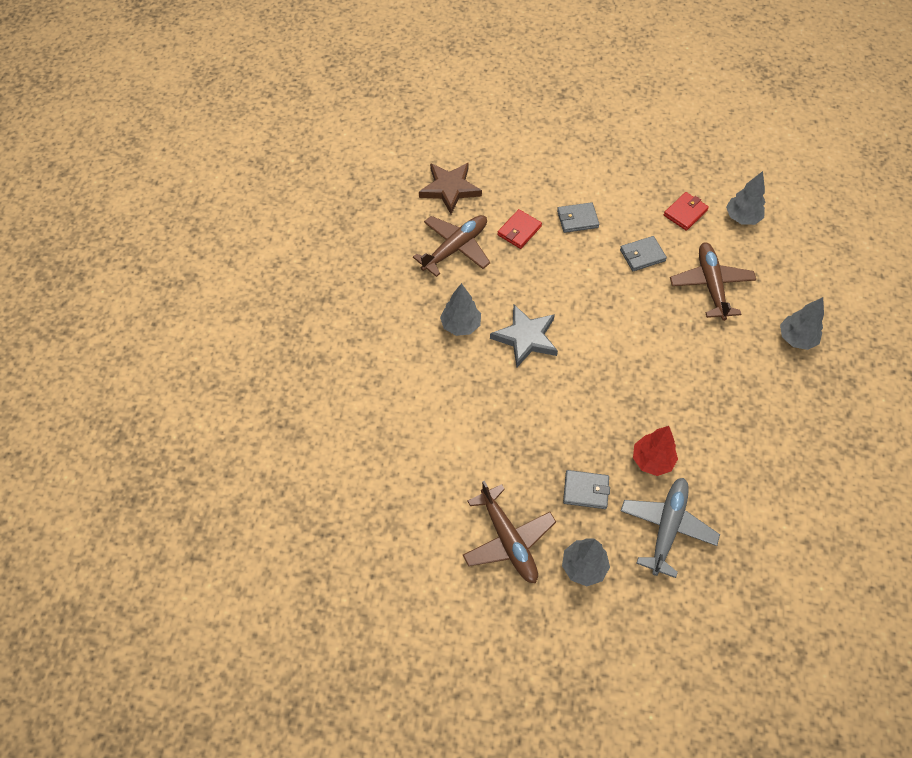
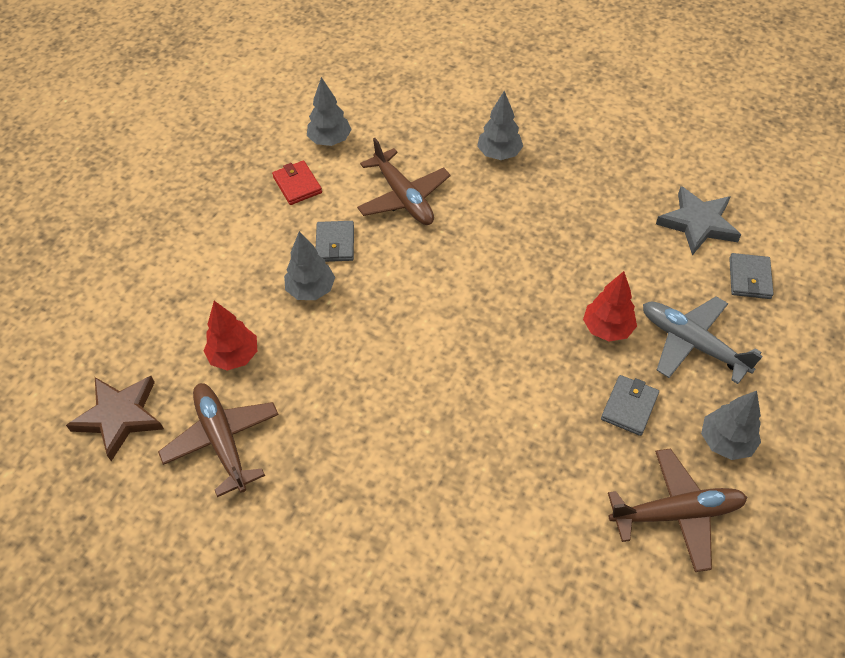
camera: 70 degrees left, 5 degrees down
(461, 325) = (349, 472): grey tree -> grey tree (311, 290)
(519, 231) = (234, 356): red wallet -> red tree
(526, 338) = (399, 401): grey star -> grey star (698, 223)
(577, 219) = (250, 288): grey wallet -> grey wallet (749, 278)
(711, 285) = (403, 197): brown plane -> brown plane turned 135 degrees counterclockwise

